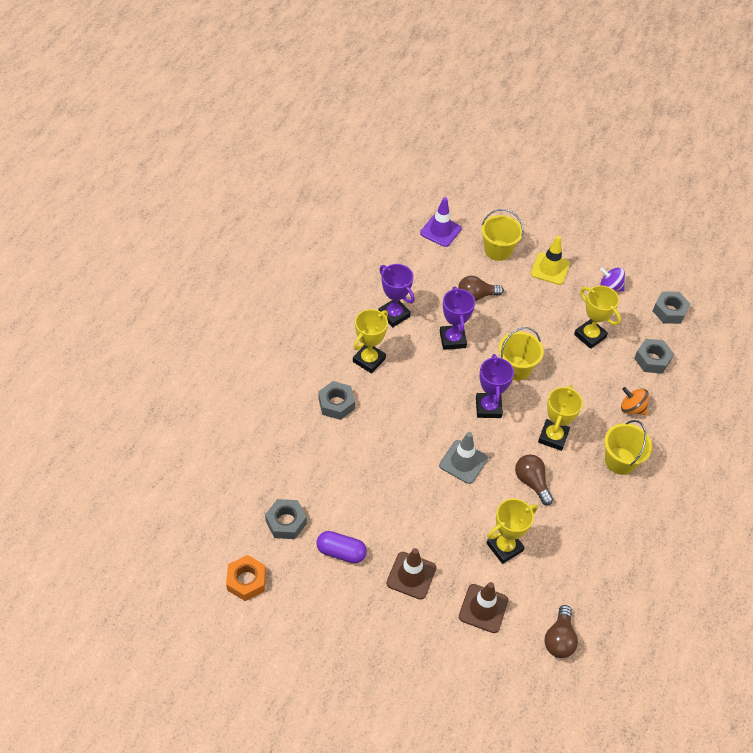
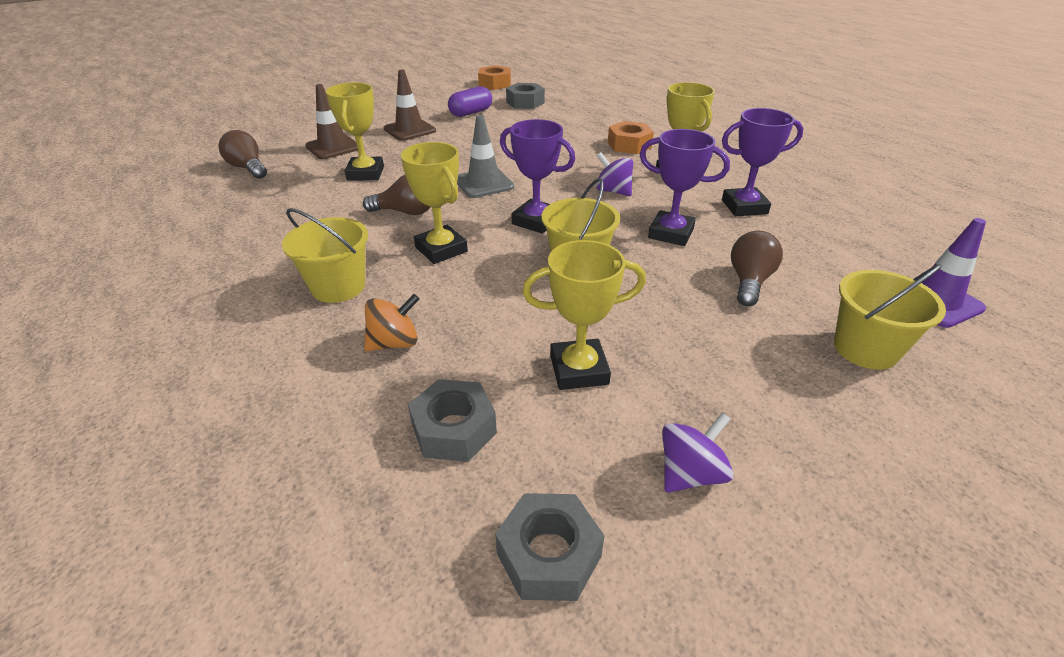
camera: 125 degrees right, 15 degrees down
(336, 404) = (629, 145): grey nut -> orange nut
(420, 385) = (613, 191): none -> purple spinning top
(550, 269) = (788, 399): yellow traffic cone -> none

